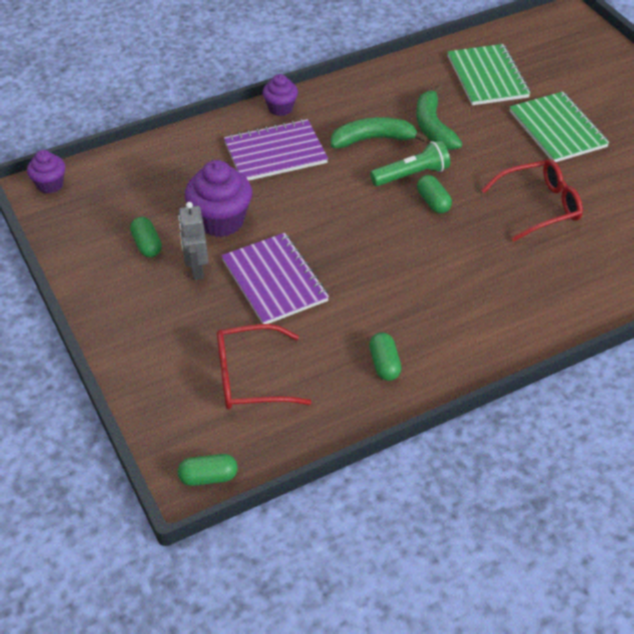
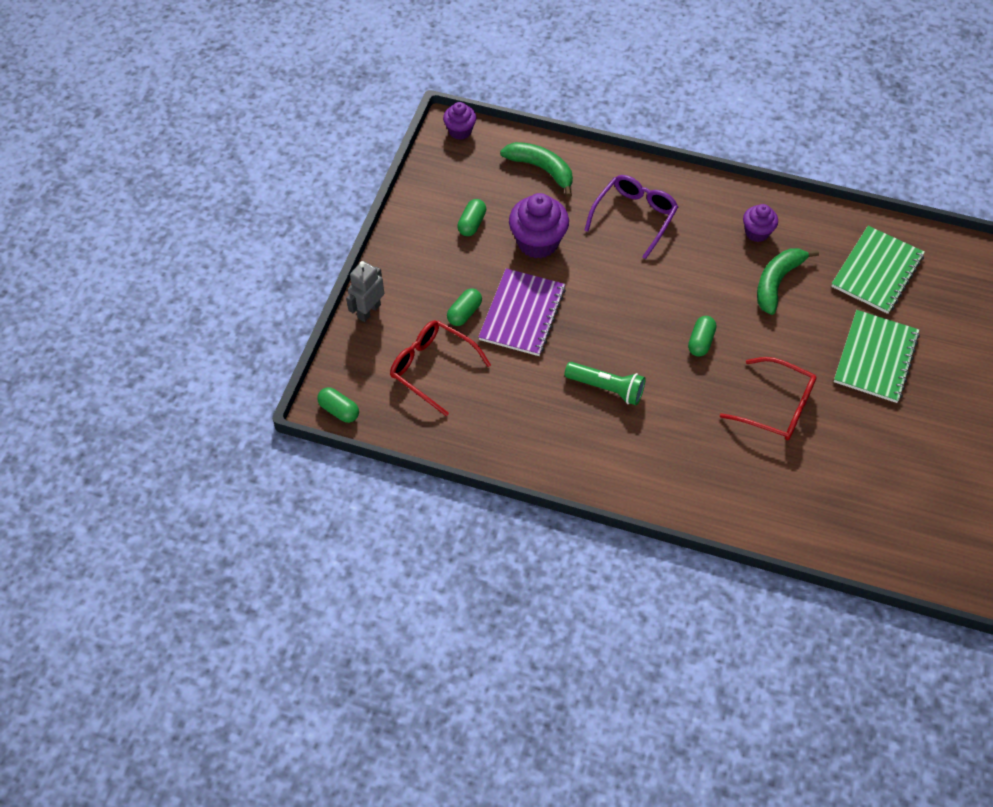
camera: 45 degrees right, 10 degrees up
(196, 269) = (483, 266): grey robot -> grey robot (369, 311)
(275, 153) = (634, 217): purple notebook -> purple glasses
(280, 108) = (680, 182): purple cupcake -> purple cupcake (757, 232)
(373, 139) = (718, 258): green banana -> green banana (541, 169)
(384, 364) = (523, 429): green capsule -> green capsule (464, 313)
(412, 175) = (712, 308): green flashlight -> green flashlight (606, 388)

